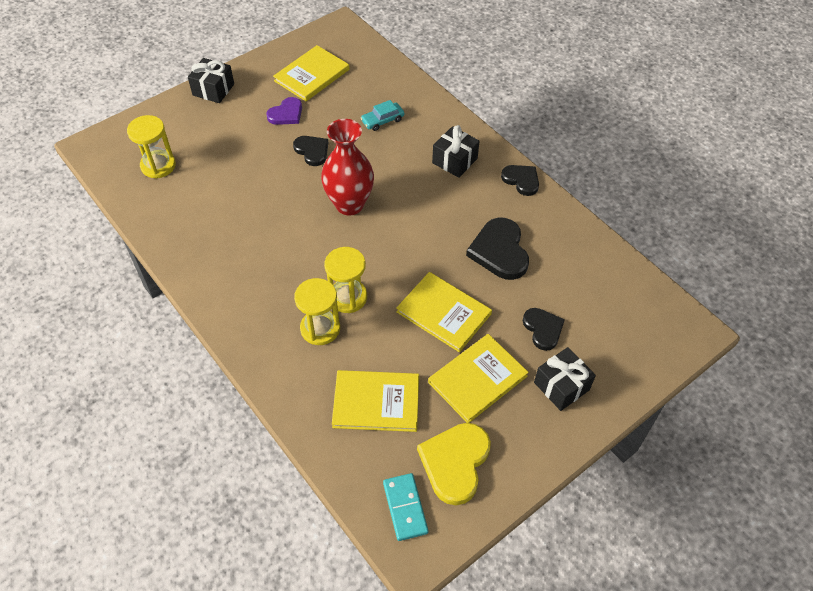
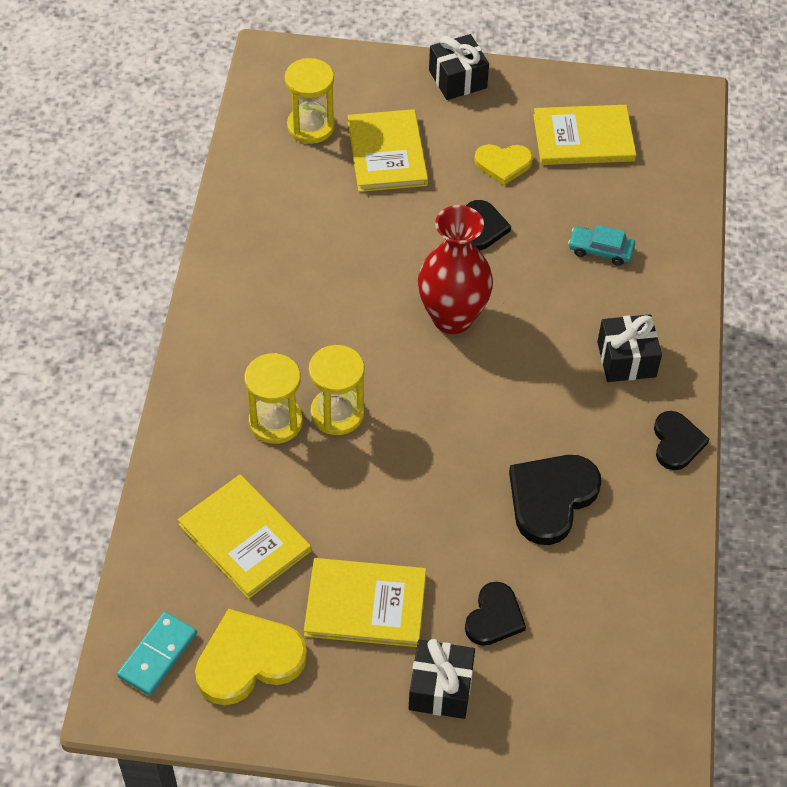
camera: 45 degrees right, 0 degrees up
(286, 114) = (503, 164): purple heart -> yellow heart
(444, 313) = (412, 511): yellow book -> yellow book (387, 153)

